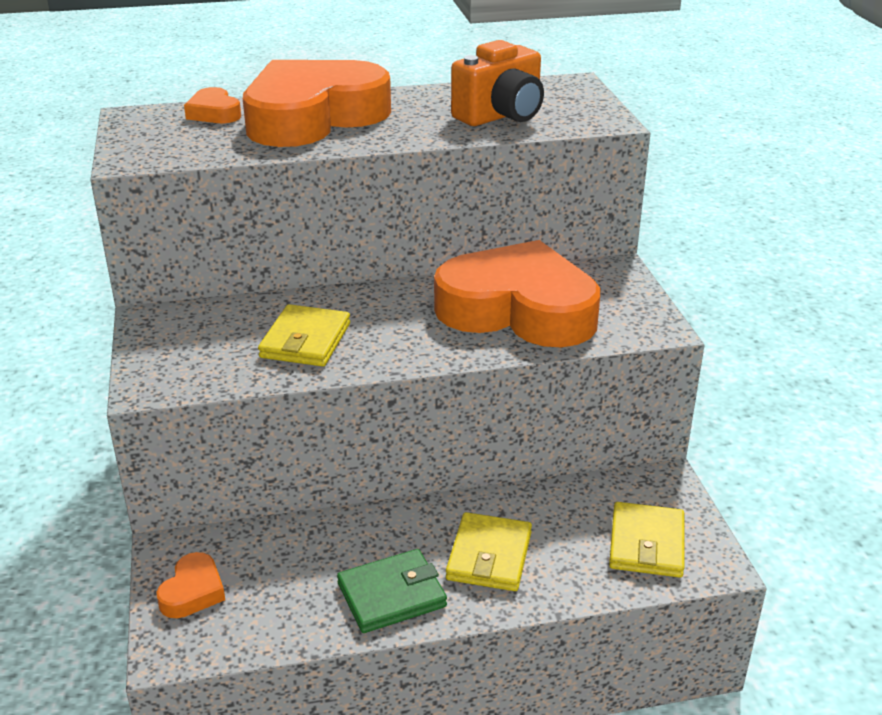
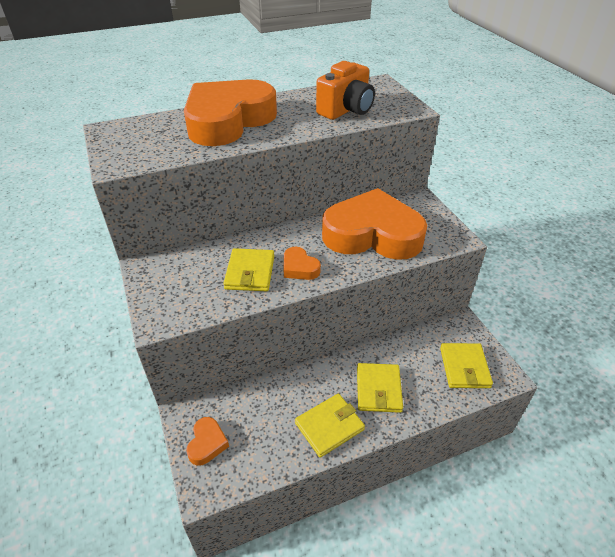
camera: 10 degrees left, 10 degrees up
(214, 113) = (162, 123): orange heart -> orange heart (299, 268)
(391, 595) = (329, 426): green wallet -> yellow wallet

